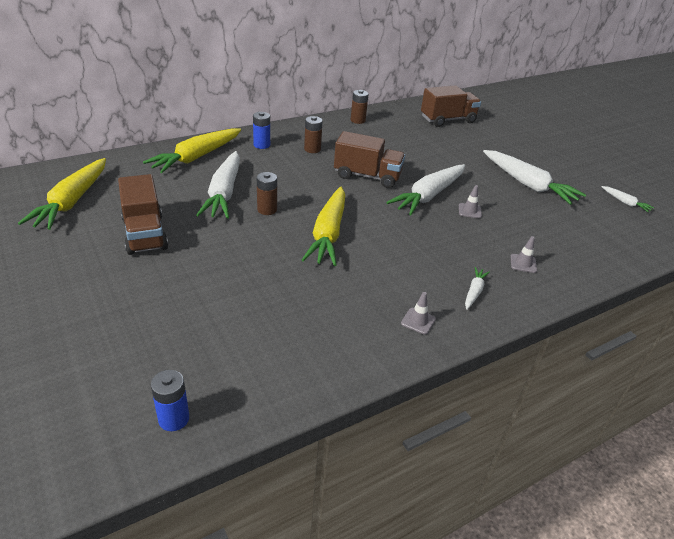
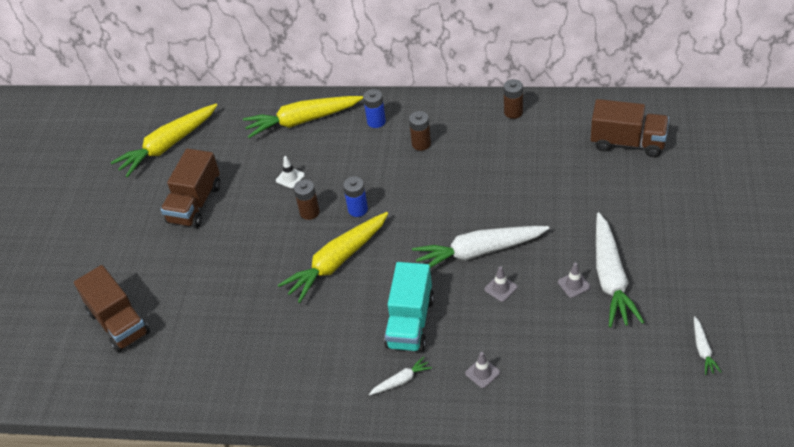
camera: 45 degrees right, 10 degrees up
(174, 419) = (99, 380): blue battery -> blue battery (358, 209)
(224, 193) = (290, 178): white carrot -> white traffic cone
(367, 176) = (442, 202): brown truck -> brown truck (119, 323)
(418, 321) = (324, 386): grey traffic cone -> grey traffic cone (574, 284)
(433, 252) = (410, 322): none -> turquoise truck

